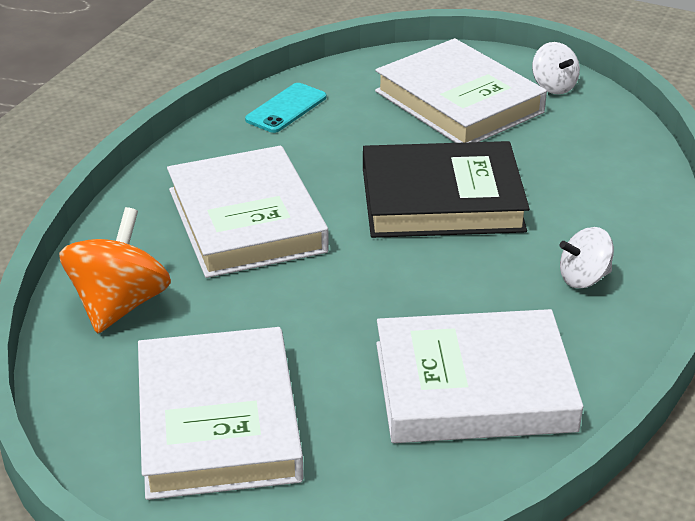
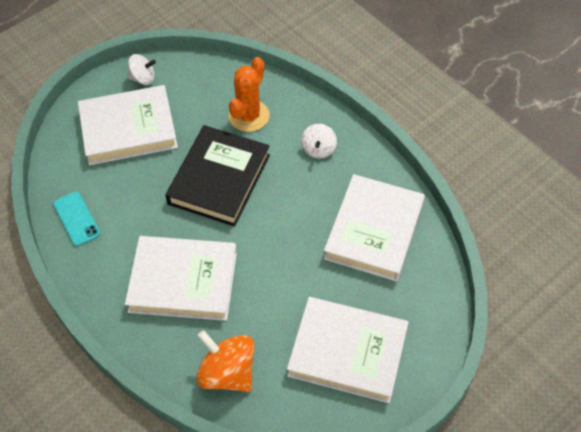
camera: 65 degrees left, 20 degrees up
(580, 192) = (249, 116): none -> orange cactus

